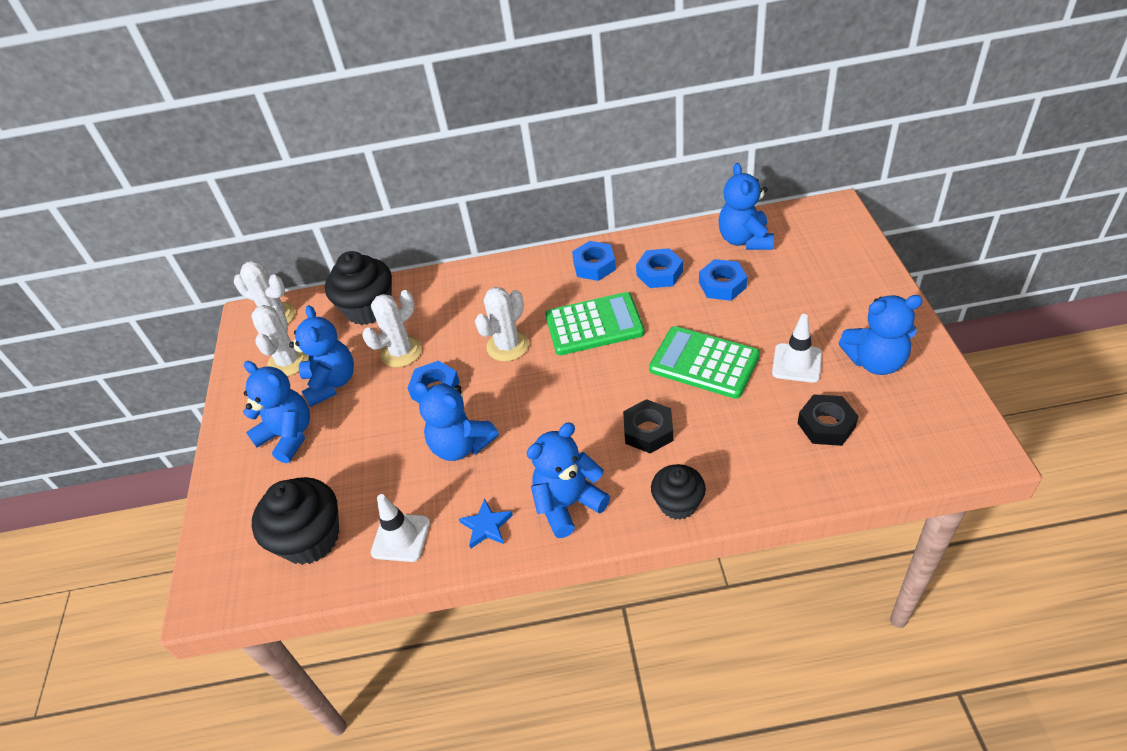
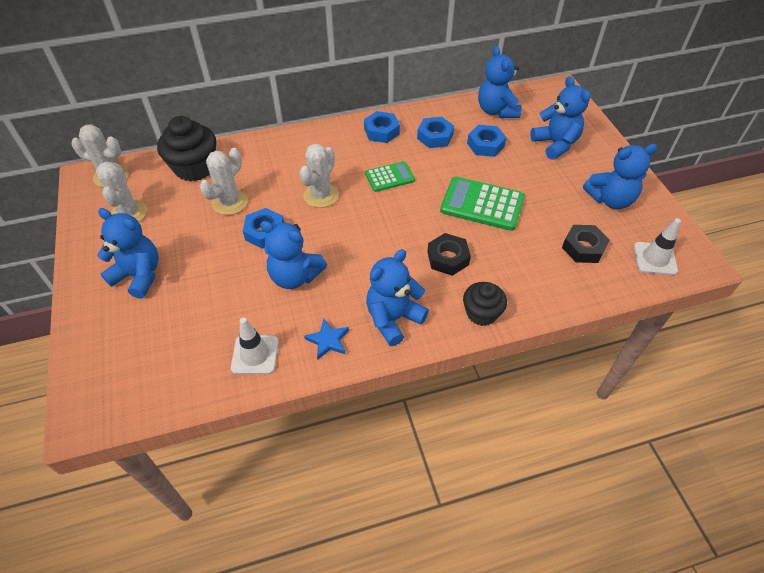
camera: 15 degrees left, 5 degrees up
(310, 538) = (173, 361): black cupcake -> none
(331, 383) = (171, 230): blue teddy bear -> blue teddy bear (555, 144)
(594, 325) = (389, 177): green calculator -> green calculator, size x0.60
(797, 363) = (553, 202): white traffic cone -> white traffic cone (655, 258)

